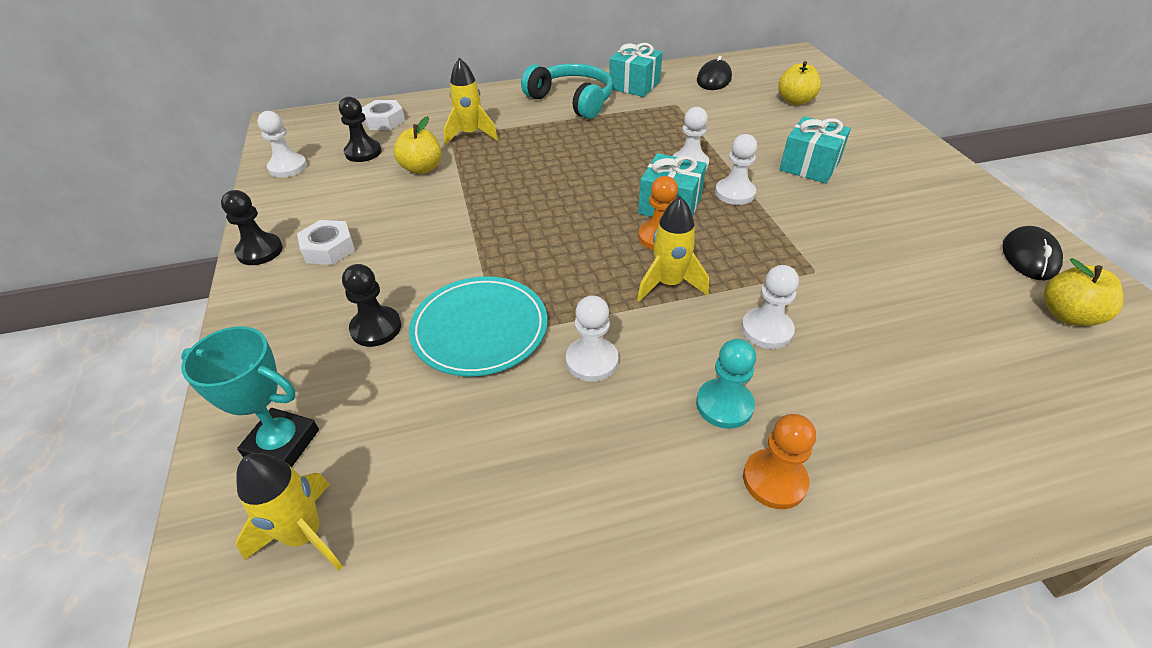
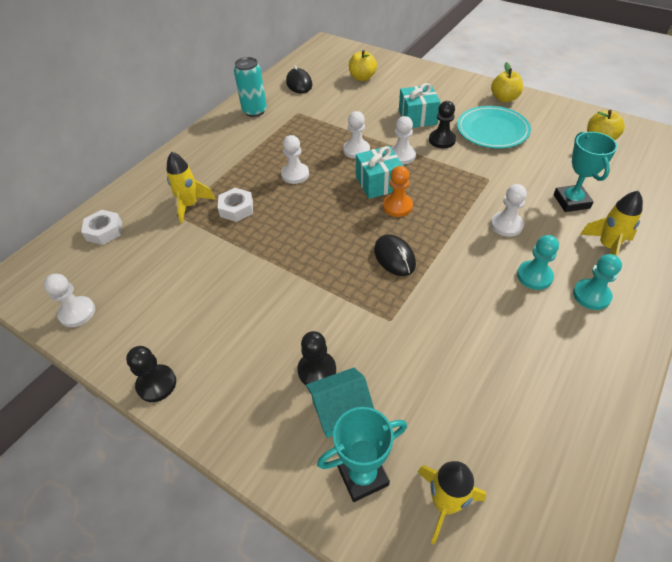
camera: 40 degrees left, 5 degrees up
(328, 248) = (207, 346): white nut -> white nut (236, 209)
(344, 376) = (340, 411): none -> turquoise house
(363, 152) = (125, 264): black pawn -> black pawn (442, 140)
(422, 168) = (190, 250): yellow apple -> yellow apple (504, 98)
(480, 329) = (376, 325): turquoise plate -> turquoise plate (492, 130)
(572, 100) = (228, 142): turquoise headphones -> none
(592, 361) = (454, 299): white pawn -> white pawn (295, 174)
(634, 85) = (254, 111): turquoise gift -> turquoise can
(669, 284) = (435, 230): yellow rocket -> yellow rocket (607, 246)
(774, 480) = (591, 295): orange pawn -> turquoise pawn
(905, 359) = (571, 201): none -> turquoise trophy
(1029, 257) = (558, 118): black mouse -> black mouse (394, 257)

